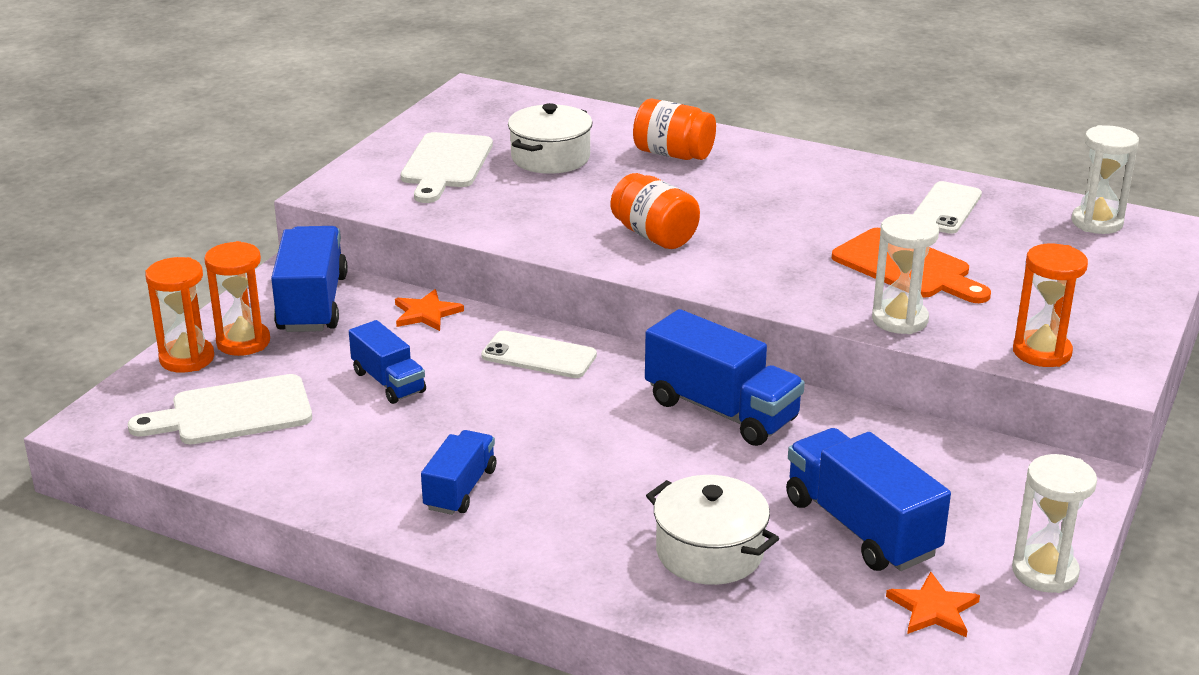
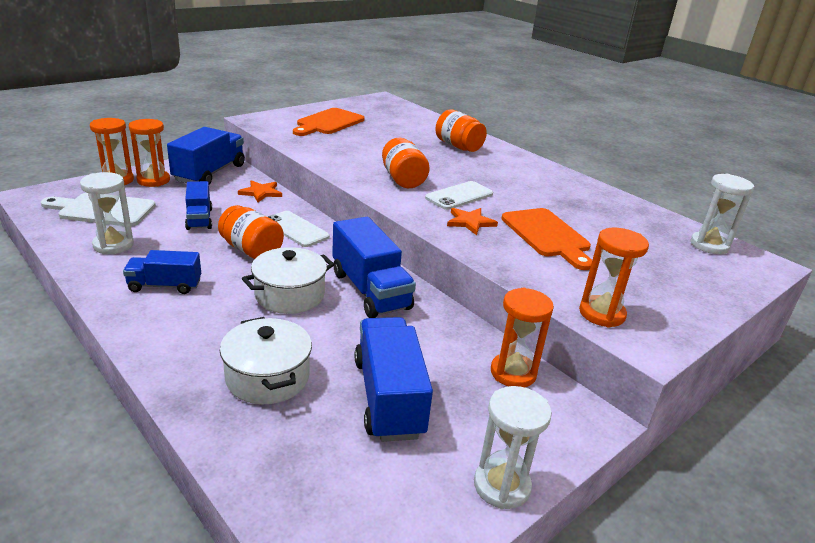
camera: 20 degrees right, 0 degrees up
(445, 165) = (328, 123): white cutting board -> orange cutting board
(460, 489) = (165, 286): blue truck -> blue truck turned 135 degrees counterclockwise
(515, 405) = (251, 250): none -> orange jar
(550, 158) = (387, 132): white pot -> white pot (289, 295)
(899, 320) = (513, 264): white hourglass -> white hourglass (113, 245)
(933, 609) = (385, 482): orange star -> orange star (470, 222)
(945, 208) = (604, 211): white phone -> white phone (459, 196)
(968, 456) = (513, 373): none -> orange hourglass

